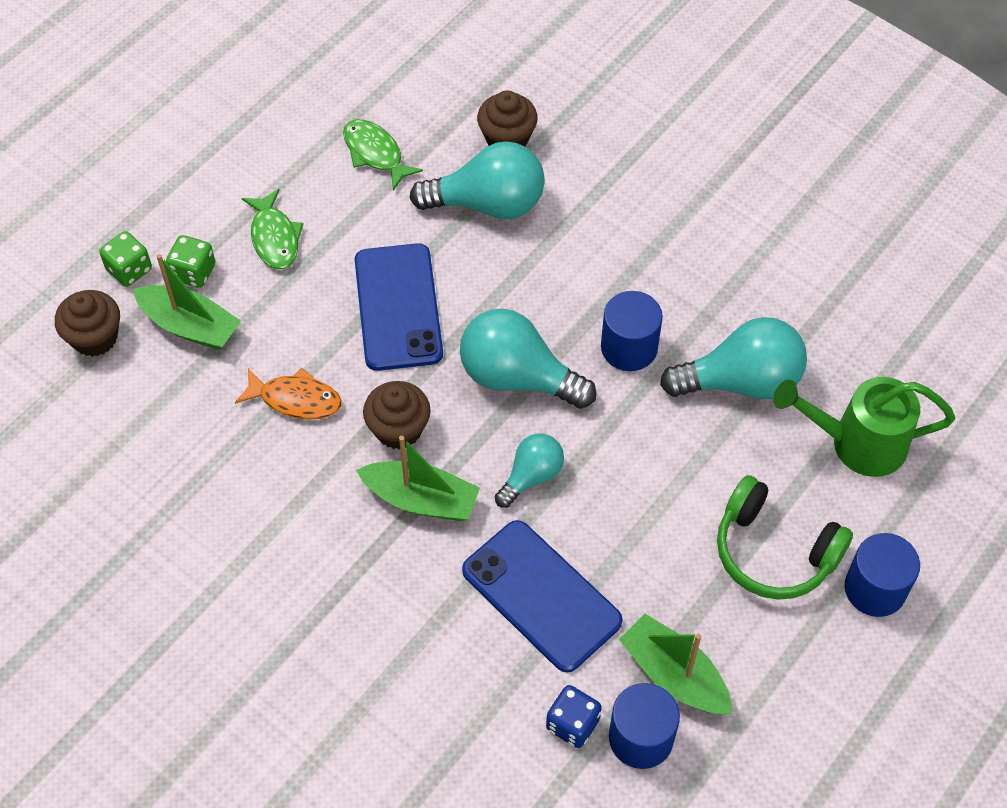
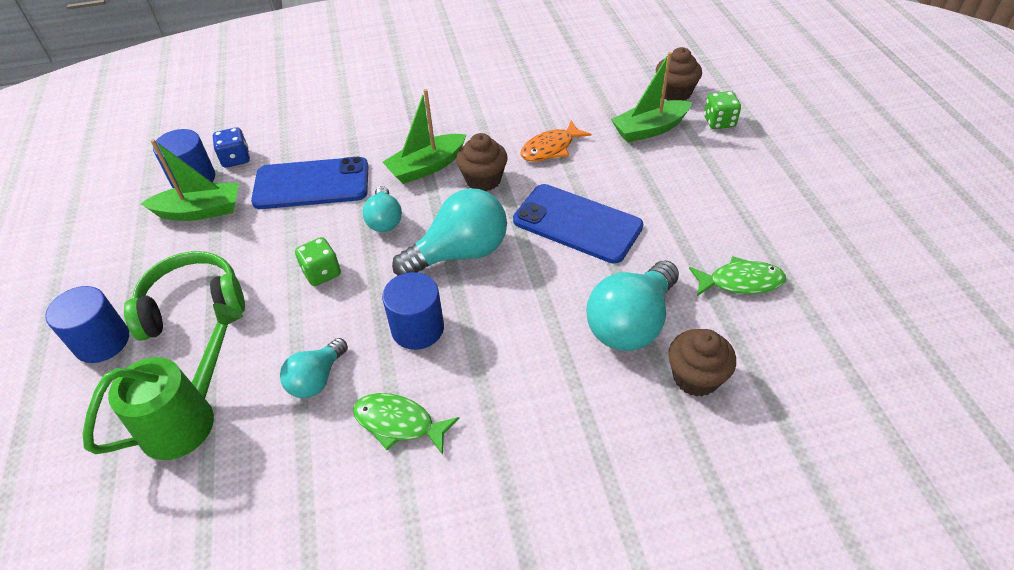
camera: 130 degrees right, 10 degrees down
(194, 272) = (693, 146): green dice -> green dice (322, 273)
(274, 238) = (694, 192): green fish -> green fish (399, 423)
(741, 381) = (316, 379): turquoise light bulb -> turquoise light bulb, size x0.58

